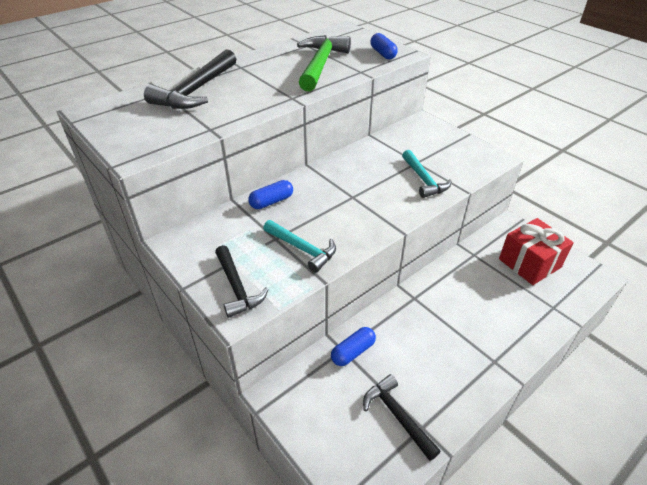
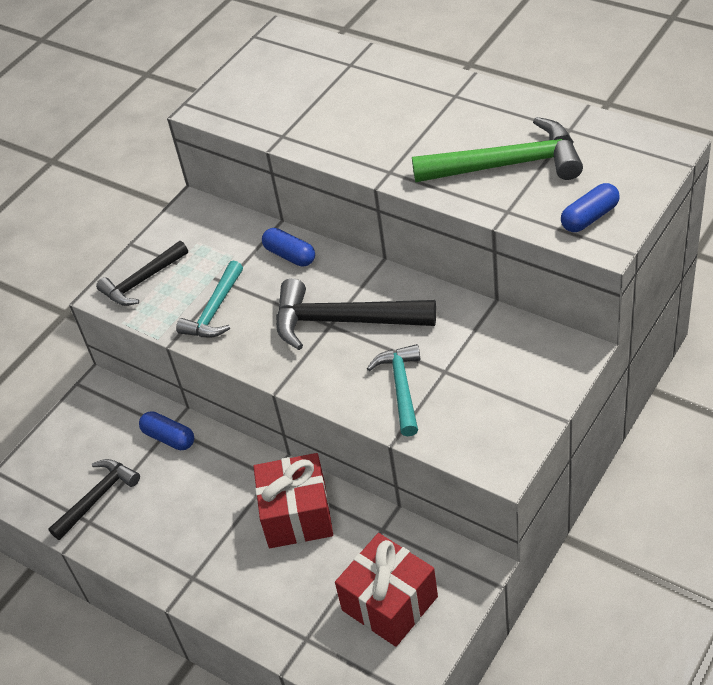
camera: 80 degrees right, 5 degrees up
(196, 90) = (368, 87): black hammer -> black hammer (344, 321)
(423, 179) = (401, 388): turquoise hammer -> turquoise hammer turned 120 degrees clockwise
(452, 291) = (297, 515): none -> red gift

